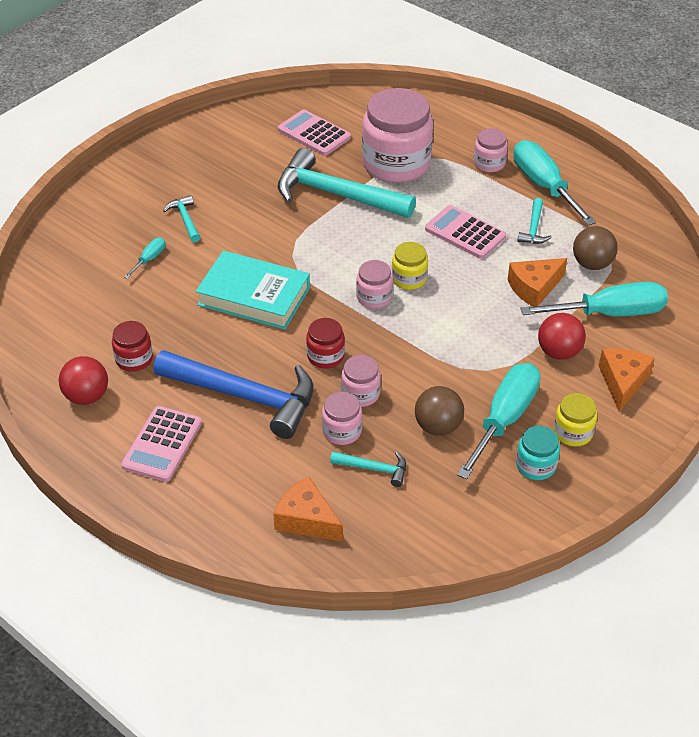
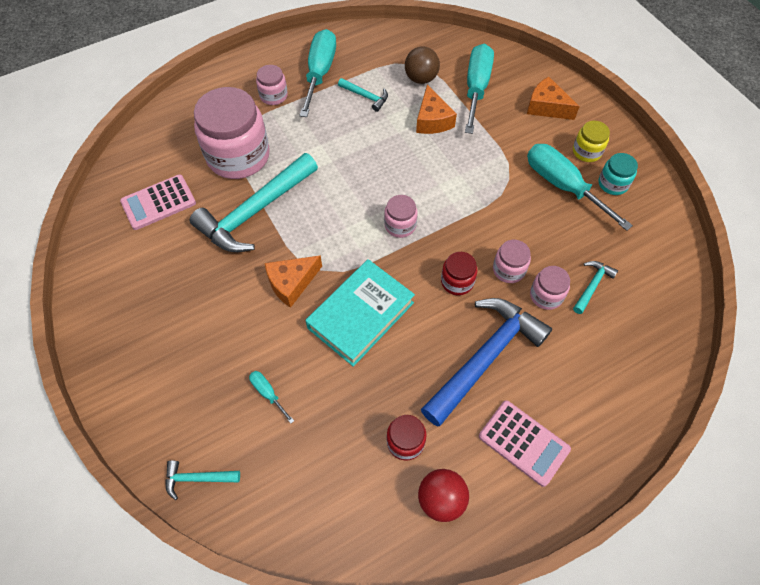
camera: 70 degrees left, 15 degrees up
(185, 219) = (224, 345): turquoise hammer -> turquoise hammer (197, 478)
(306, 519) = (635, 349): orange cheese -> orange cheese (291, 283)
(409, 279) = (388, 194): yellow jar -> none
(438, 426) = (559, 229): brown ball -> none
(465, 233) = (350, 140): pink calculator -> none
(544, 186) = (320, 73): turquoise screwdriver -> turquoise screwdriver turned 105 degrees clockwise
(559, 352) = (505, 130): red ball -> none

